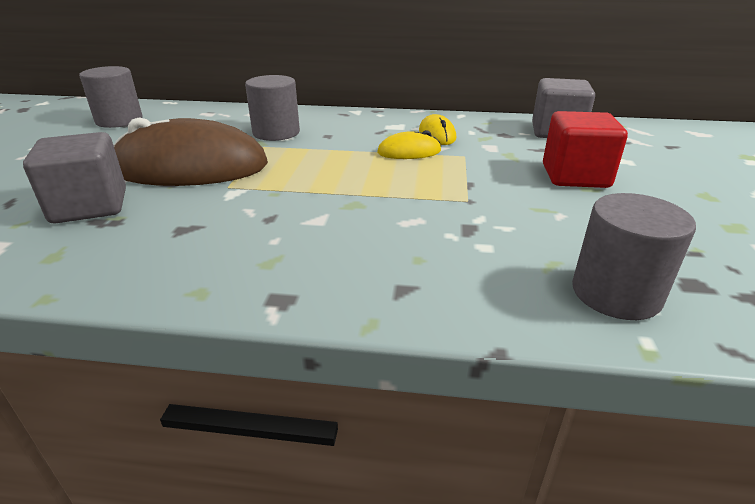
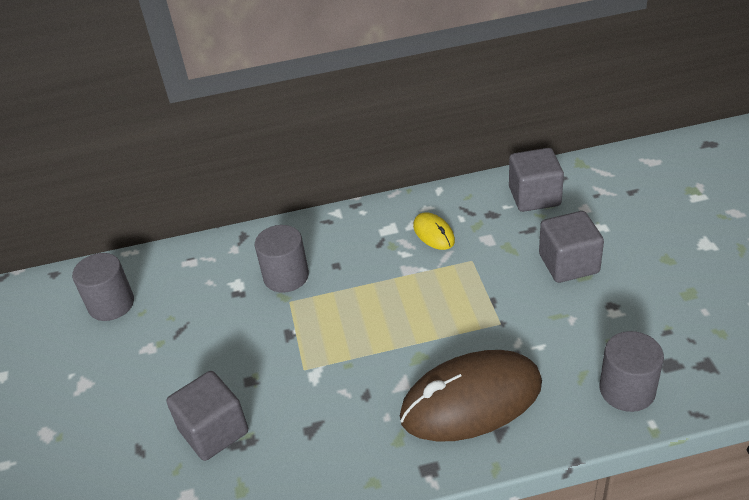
camera: 15 degrees left, 10 degrees up
(190, 167) = (251, 354): brown mouse -> brown mouse (471, 400)
(409, 152) = (423, 270): yellow mouse -> none
(575, 176) = (568, 264): red cube -> grey cube

